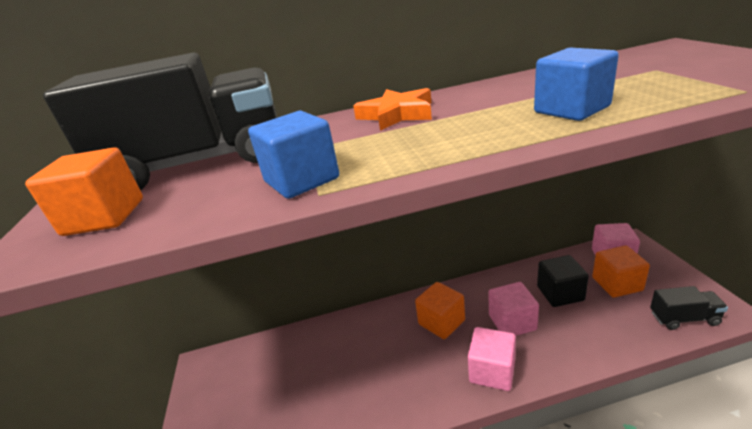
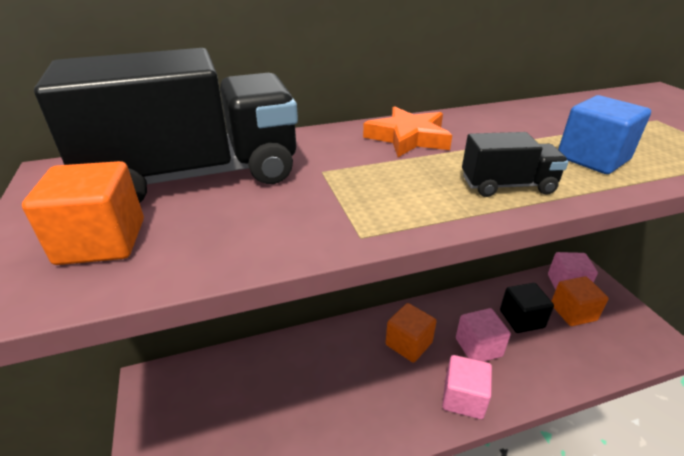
camera: 10 degrees left, 5 degrees up
(301, 180) = (333, 215): blue cube -> none
(684, 318) = (634, 350): black truck -> black truck (507, 186)

